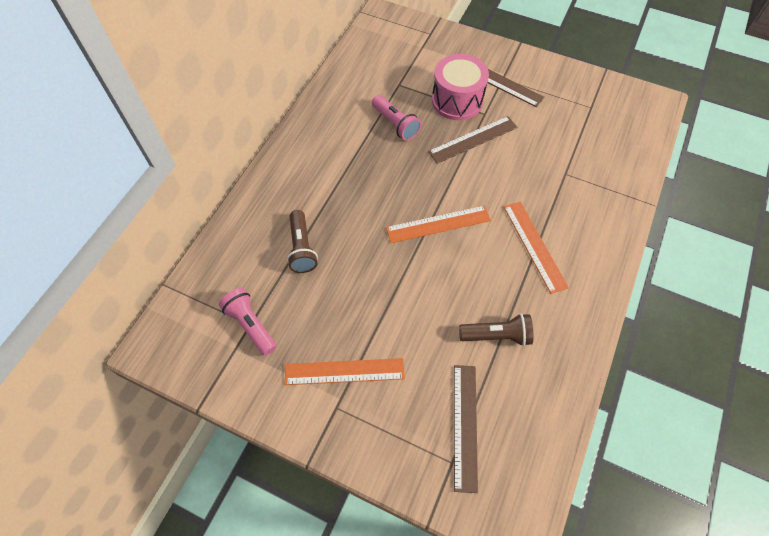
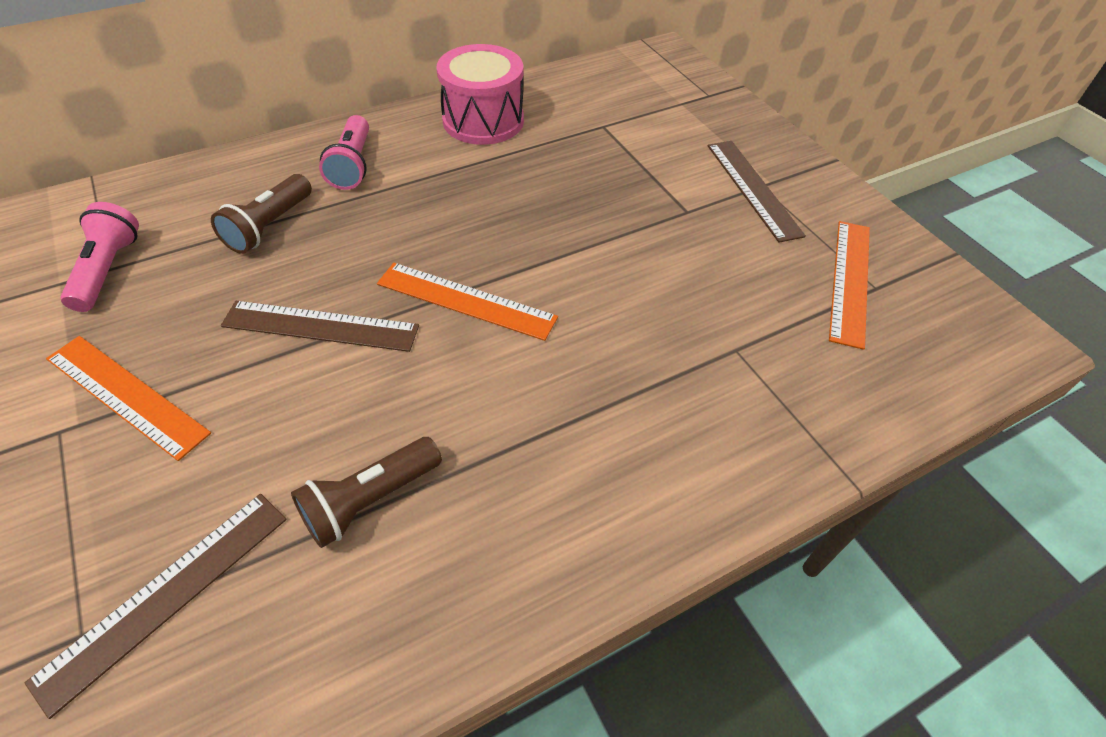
camera: 35 degrees right, 10 degrees down
(395, 124) = (547, 162): pink flashlight -> pink flashlight (352, 165)
(457, 100) = (663, 178): pink drum -> pink drum (483, 120)
(473, 139) = (635, 231): brown ruler -> brown ruler (320, 326)
(497, 335) = (370, 500): brown flashlight -> brown flashlight turned 105 degrees clockwise
(534, 246) = (574, 415): orange ruler -> orange ruler (850, 281)

